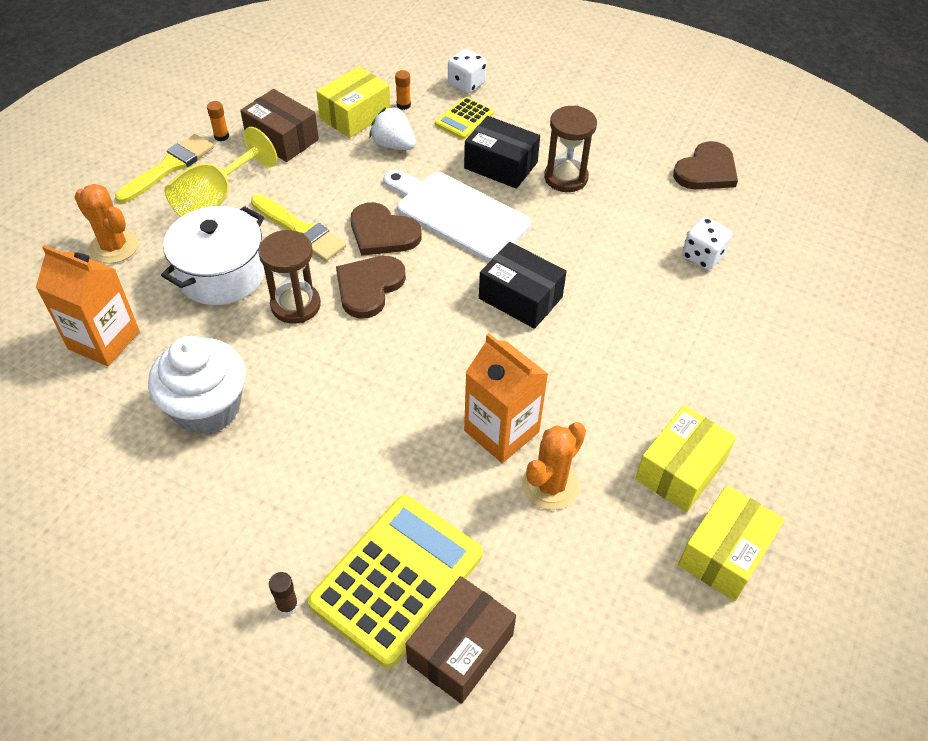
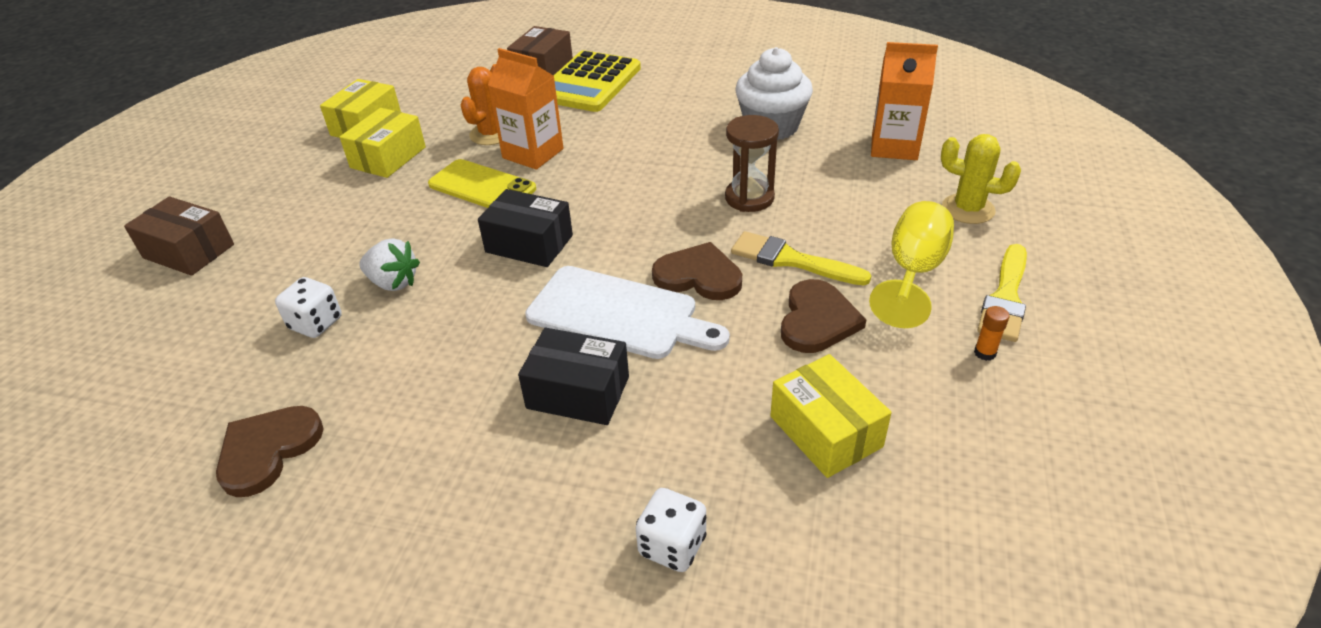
camera: 170 degrees right, 10 degrees down
(114, 247) = (968, 209): orange cactus -> yellow cactus
(221, 274) = (840, 208): white pot -> none
(282, 138) = (901, 368): brown box -> brown box (189, 251)
(287, 605) = (652, 65): brown glue stick -> none
(355, 115) = (825, 431): yellow box -> yellow box turned 60 degrees counterclockwise
(369, 287) = (687, 224): brown heart -> brown heart (817, 320)
(393, 145) = (741, 392): white strawberry -> white strawberry (393, 282)
(403, 105) = (761, 470): orange glue stick -> none
(464, 119) = (653, 464): yellow calculator -> none
(564, 387) = (482, 187): none -> yellow phone
(566, 178) = (483, 392): brown hourglass -> none

